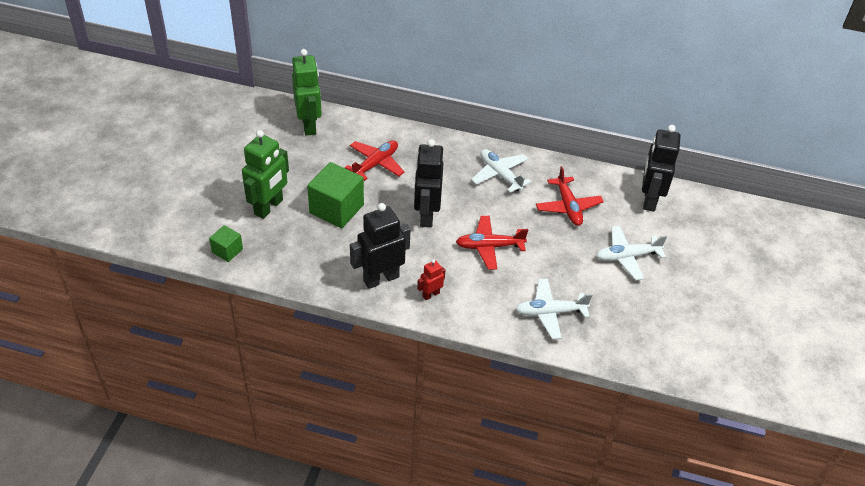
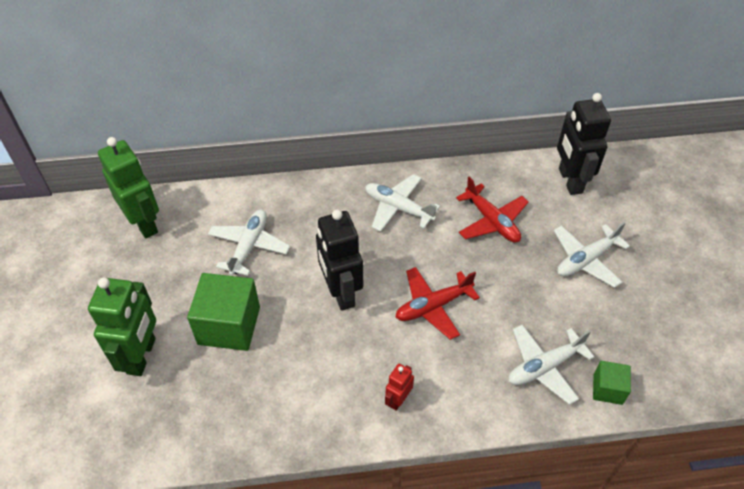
camera: 20 degrees left, 5 degrees up
(227, 251) = (113, 443): green cube -> green cube (607, 389)
(375, 164) = (249, 246): red plane -> white plane
(381, 278) = (328, 402): black robot -> none

